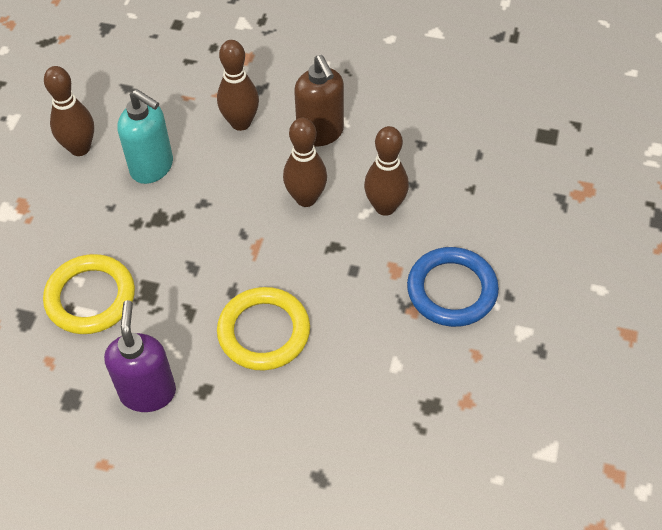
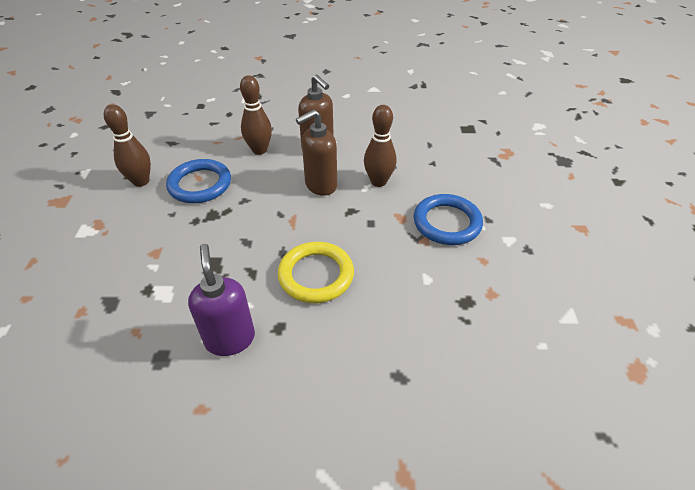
camera: 15 degrees left, 10 degrees down
(90, 297) = (166, 277): yellow ring -> none
(152, 167) = (200, 184): turquoise soap dispenser -> blue ring
(306, 198) = (320, 185): brown bowling pin -> brown soap dispenser

